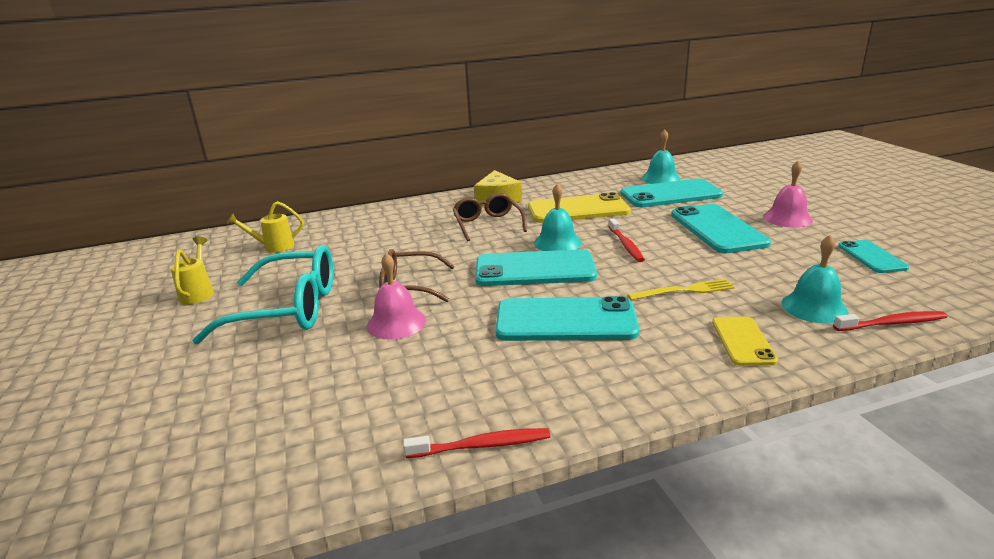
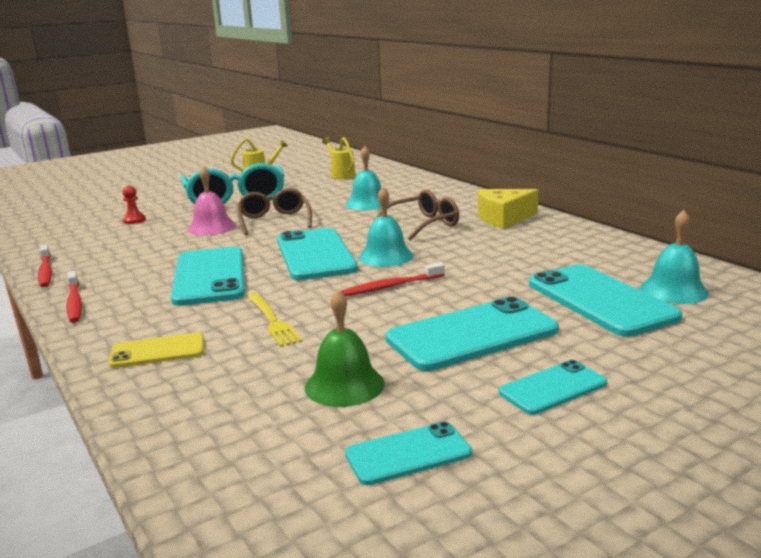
camera: 75 degrees right, 5 degrees down
(301, 384) = (134, 220): none -> red pawn
(578, 209) = (495, 255): yellow phone -> none
(787, 218) = (553, 388): pink bell -> turquoise phone
(793, 269) = (344, 385): none -> green bell
(814, 307) = (230, 393): turquoise bell -> turquoise bell (367, 203)
(892, 323) = (182, 445): red toothbrush -> red toothbrush (74, 303)

